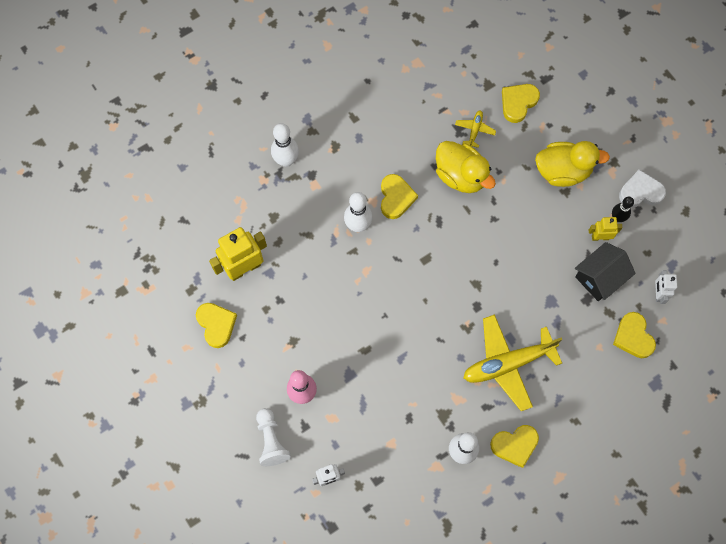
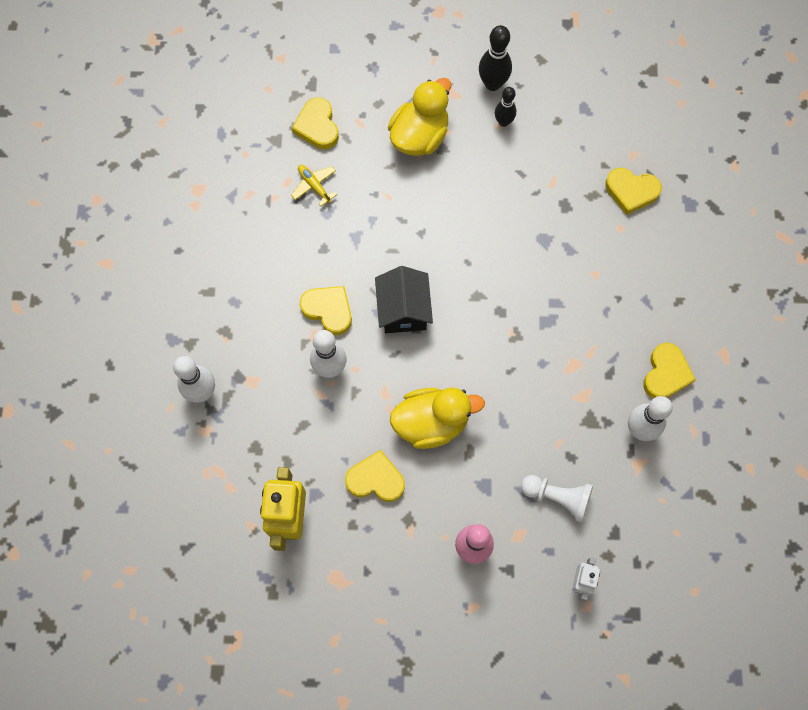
camera: 55 degrees left, 0 degrees up
(216, 325) = (332, 590): yellow heart -> yellow heart (376, 479)
(271, 441) = (501, 616): white pawn -> white pawn (558, 497)
(461, 175) = (352, 232): yellow duck -> yellow duck (431, 423)
(508, 363) = (579, 323): yellow plane -> none
(599, 277) = (551, 179): black house -> black house (403, 310)
(600, 237) = (511, 150): yellow robot -> none
(640, 192) = (492, 84): white heart -> black bowling pin
(658, 293) = (604, 140): white robot -> none

